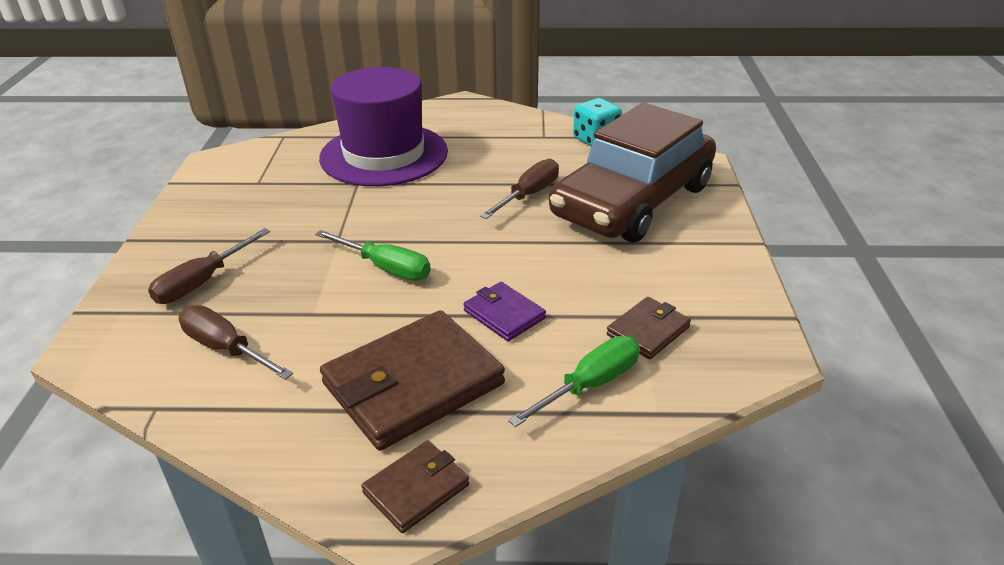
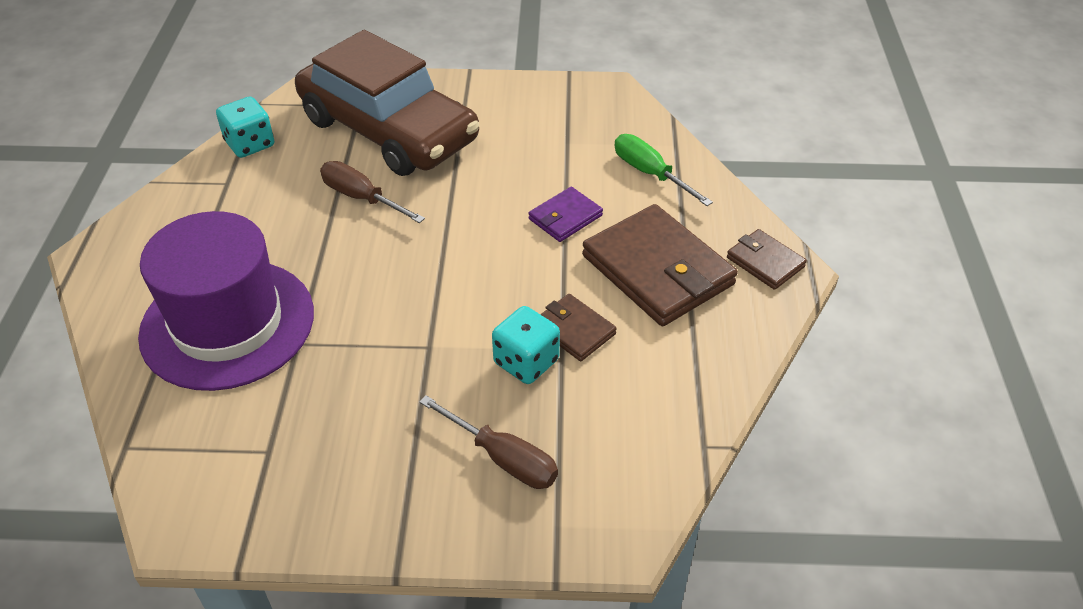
camera: 90 degrees left, 10 degrees up
(225, 348) = (618, 409): brown screwdriver -> none
(303, 292) = (526, 362): none -> turquoise dice
(386, 268) = (487, 300): green screwdriver -> none
(648, 331) = (586, 140): brown wallet -> brown wallet (574, 330)

